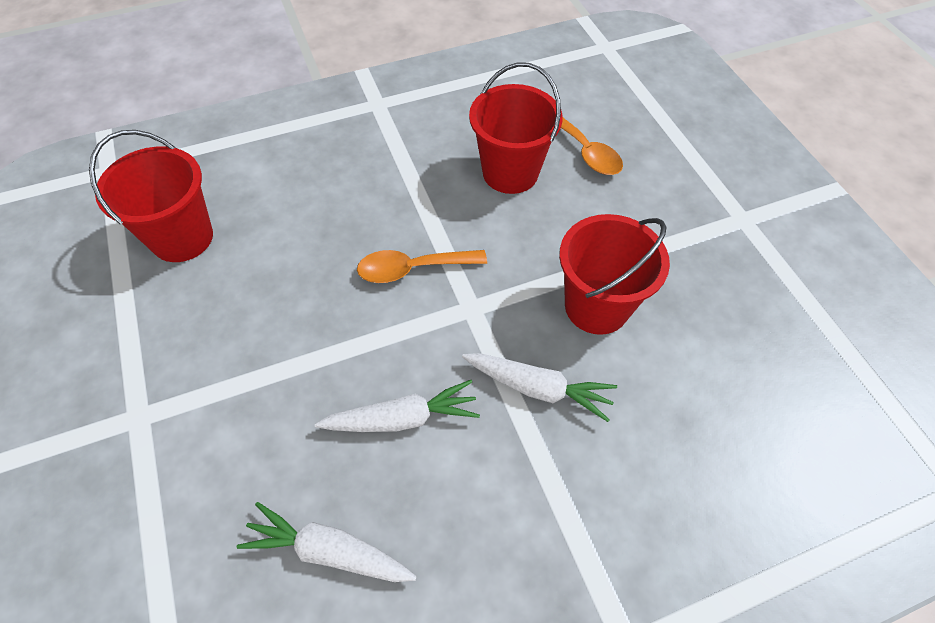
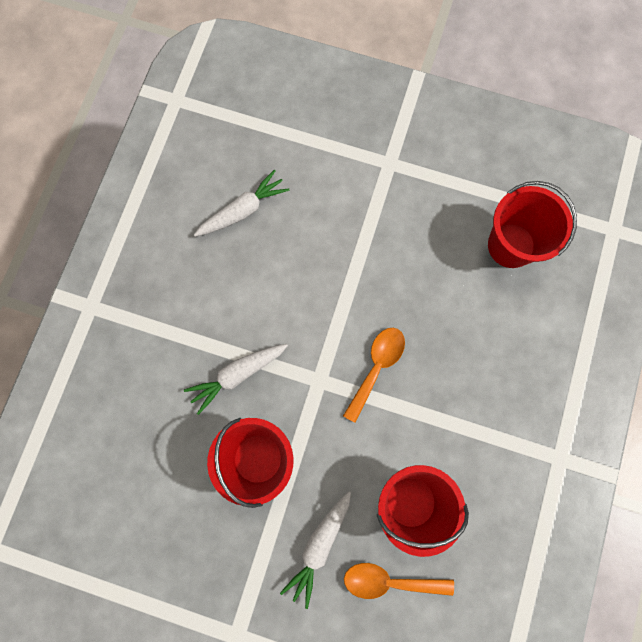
camera: 130 degrees right, 20 degrees up
(402, 418) = (281, 289): white carrot -> white carrot (319, 546)

